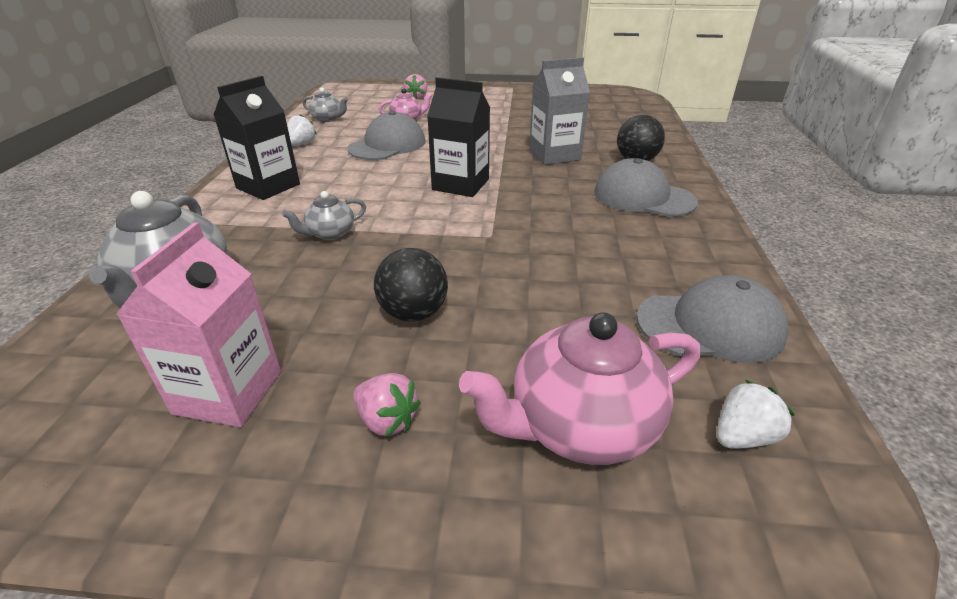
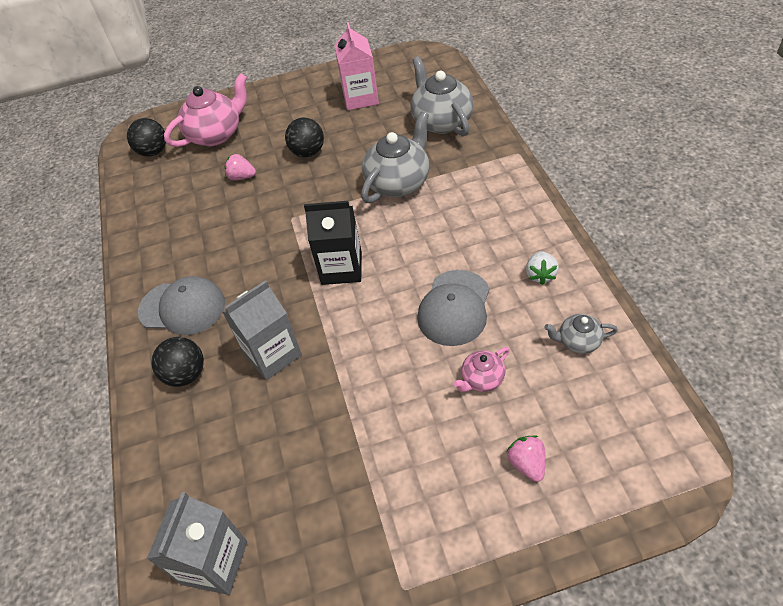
camera: 165 degrees right, 15 degrees up
(268, 186) = (495, 208): black carton -> none
(330, 233) = (398, 182): grey teapot -> grey teapot, size x1.95
(387, 420) = (291, 111): pink strawberry -> pink strawberry (242, 177)
(614, 104) = (214, 562): none -> grey carton
(710, 326) = (154, 197): grey cap -> none
(742, 436) = (153, 151): white strawberry -> black ball

